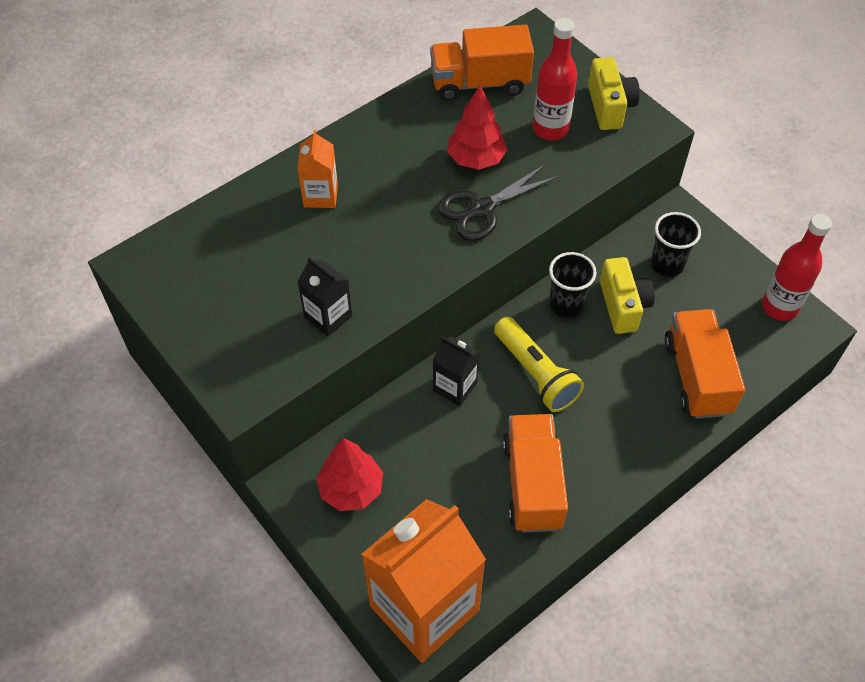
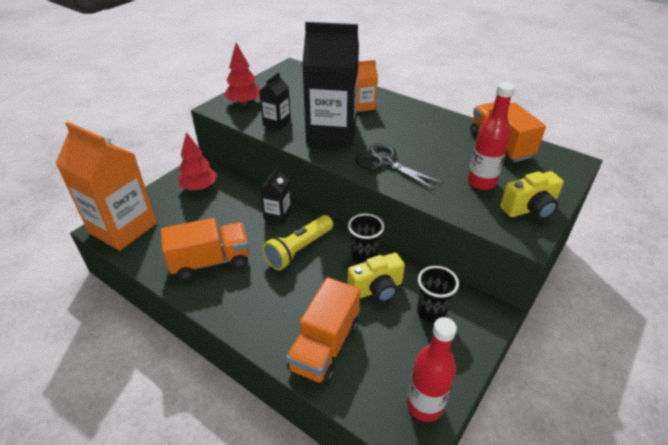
camera: 75 degrees right, 15 degrees down
(385, 252) = (331, 133): none -> black carton
(476, 159) = (429, 154): red tree -> red tree (244, 103)
(697, 376) = (324, 346): orange truck -> orange truck turned 135 degrees clockwise

